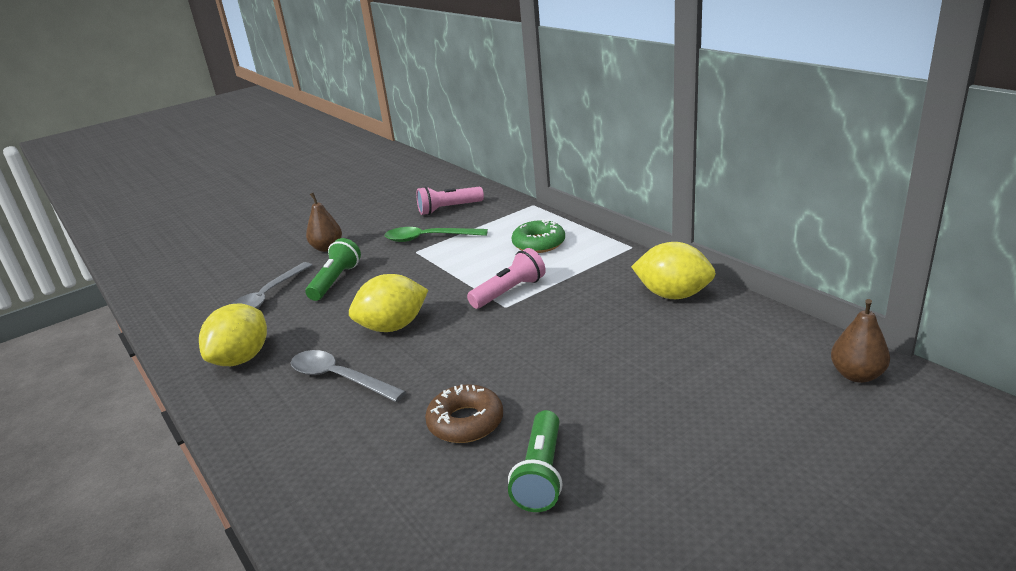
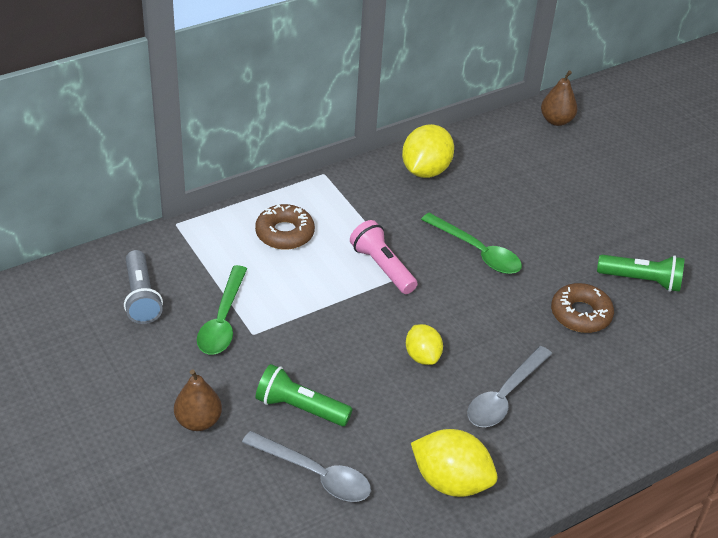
camera: 90 degrees left, 15 degrees up
(393, 327) = (422, 356): yellow lemon -> yellow lemon, size x0.62
(448, 209) = (141, 297): pink flashlight -> grey flashlight
(539, 243) = (284, 233): green donut -> brown donut
(552, 340) = (477, 251): none -> green spoon

